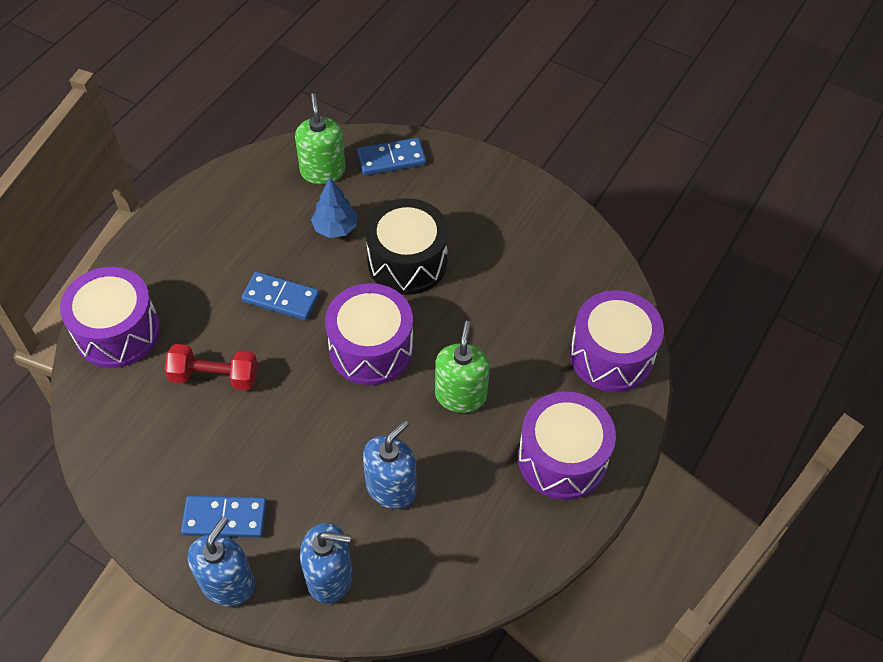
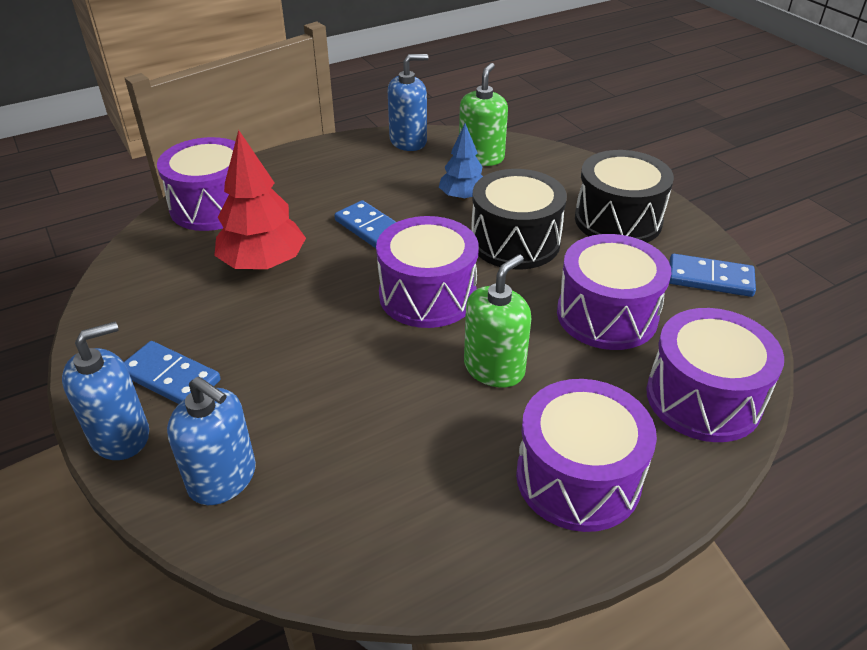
camera: 30 degrees right, 15 degrees down
(214, 376) = (263, 264): red dumbbell -> red tree
(391, 159) = (553, 167): blue domino -> blue domino (710, 279)
(391, 488) = (355, 422): blue soap dispenser -> blue soap dispenser (408, 141)
(475, 203) = (618, 220): none -> black drum
(514, 308) = (607, 315): none -> purple drum

